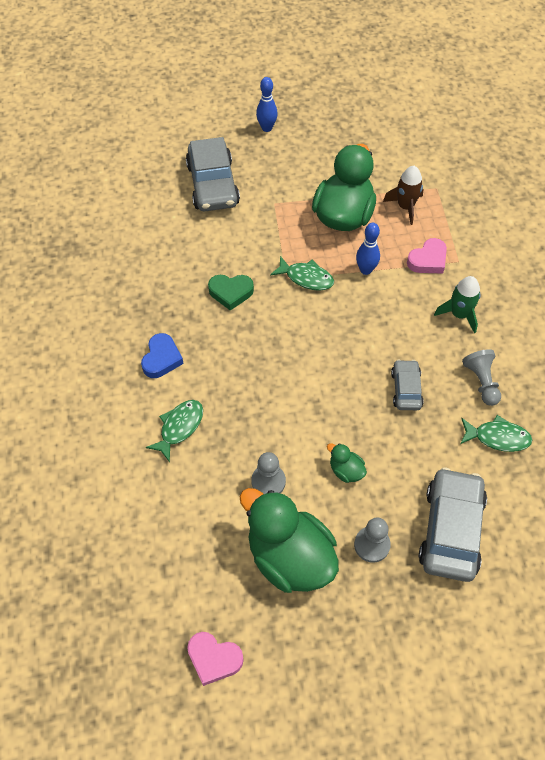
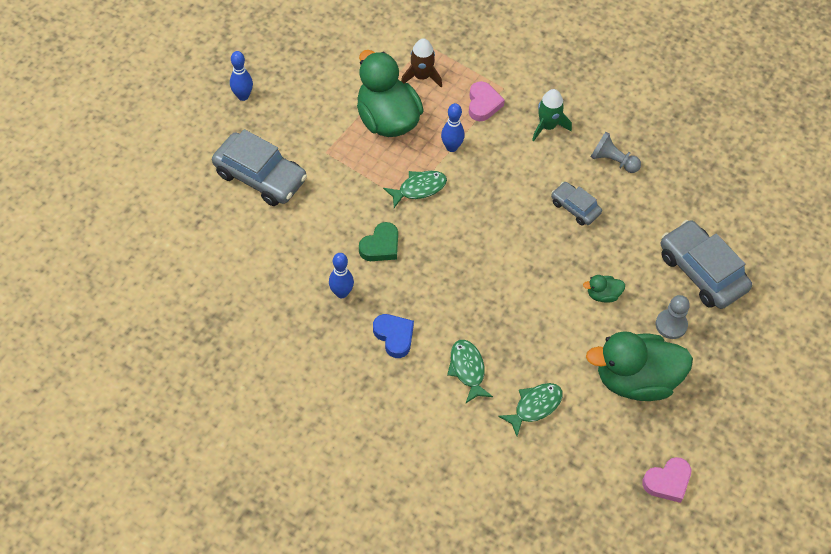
camera: 50 degrees left, 0 degrees up
(166, 300) = (341, 293): none -> blue bowling pin
(268, 481) = (566, 348): grey pawn -> none
(497, 437) = (662, 189): green fish -> green fish (535, 407)

